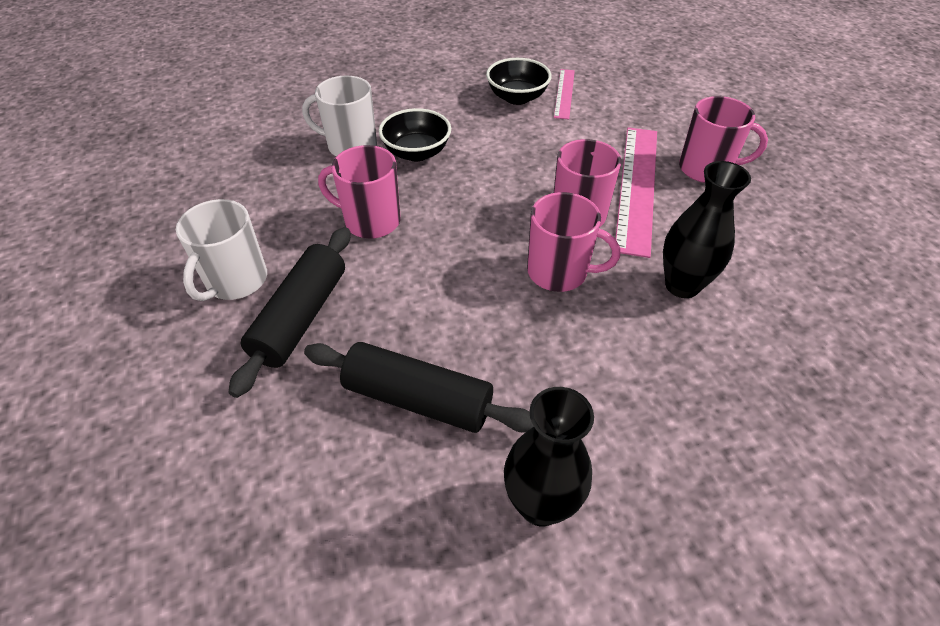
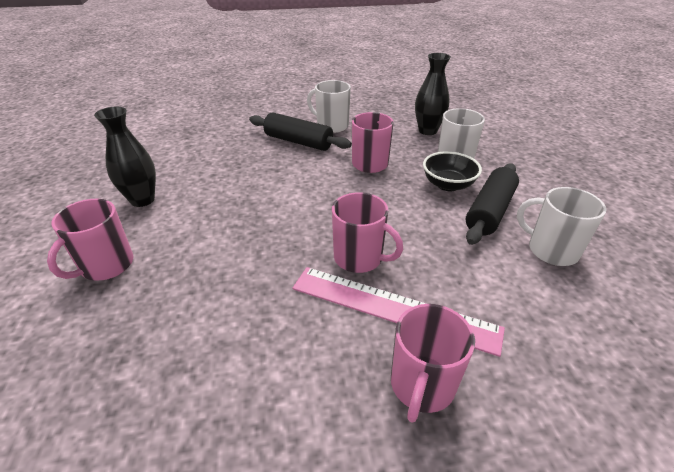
camera: 100 degrees right, 10 degrees down
(418, 399) = (226, 171): black rolling pin -> black rolling pin (489, 211)
(517, 97) = (551, 250): black bowl -> white mug
(559, 272) = (296, 234): pink mug -> pink mug (106, 266)
(564, 93) = (572, 289): pink ruler -> none
(682, 285) = (253, 301): black vase -> black vase (427, 131)

